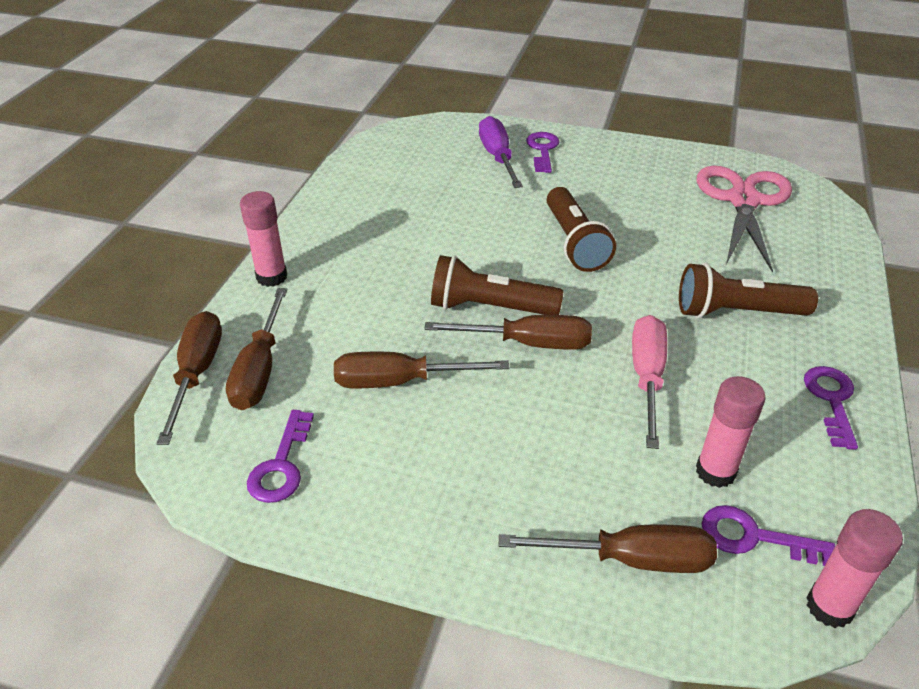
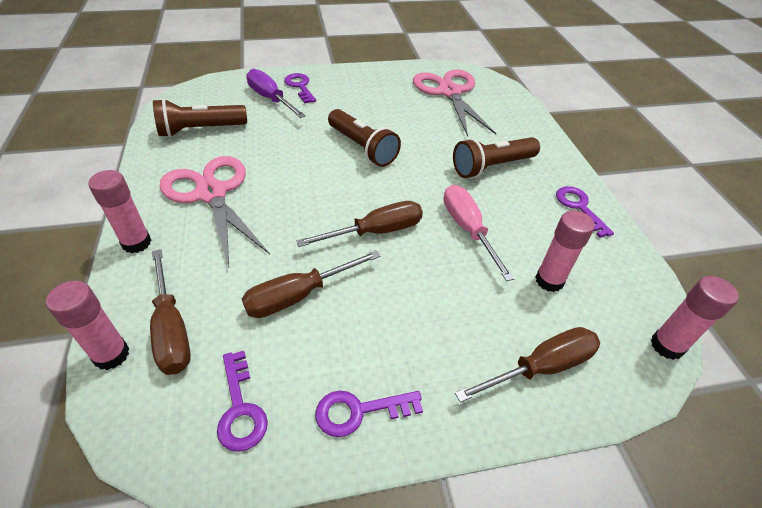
camera: 30 degrees left, 5 degrees up
(197, 373) = (111, 355): brown screwdriver -> pink glue stick
(371, 248) = (211, 193): none -> pink scissors
(489, 308) = (332, 213): brown flashlight -> brown flashlight (200, 130)
(753, 537) = (598, 317): purple key -> purple key (359, 411)

